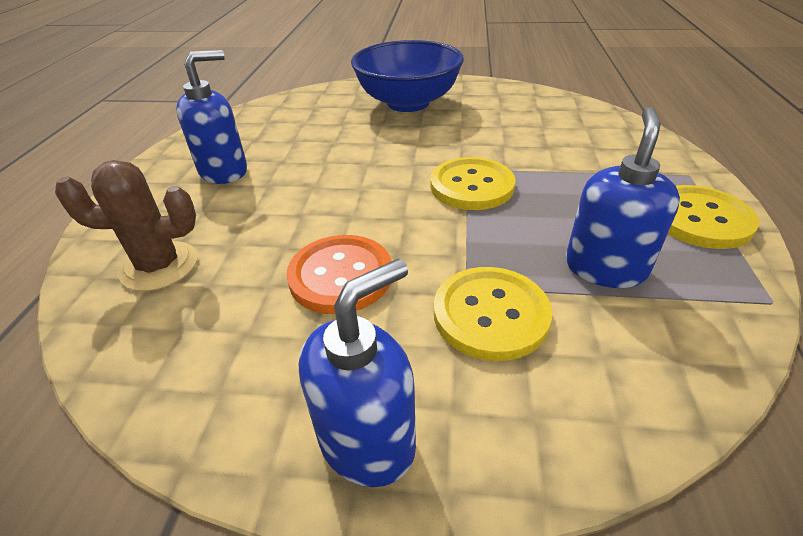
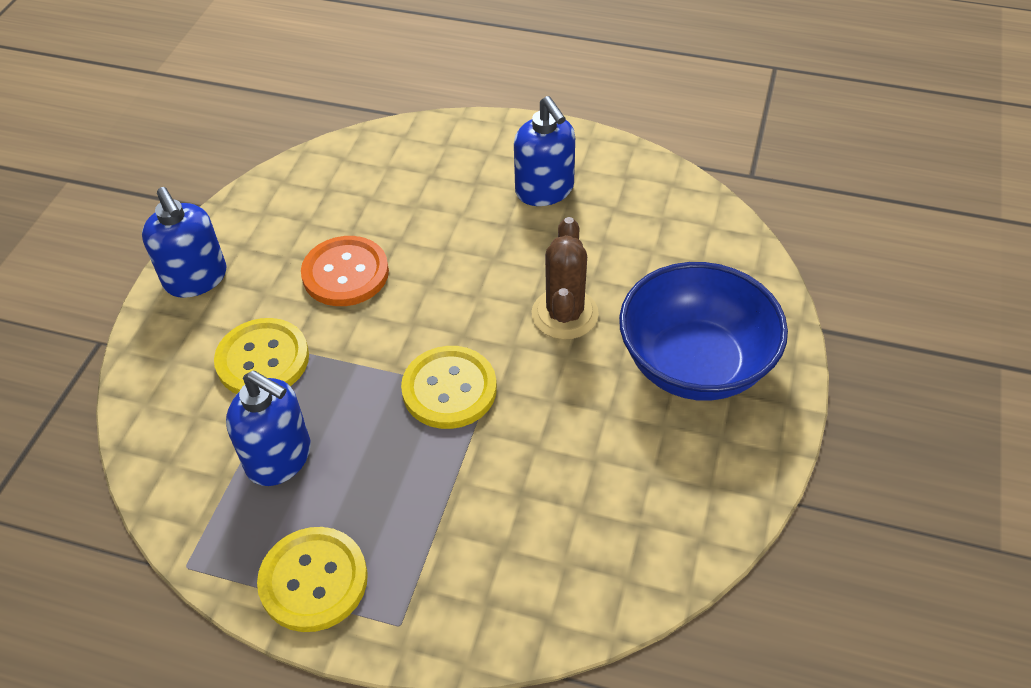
camera: 100 degrees right, 10 degrees up
(159, 266) = (401, 168): brown cactus -> brown cactus (564, 314)

